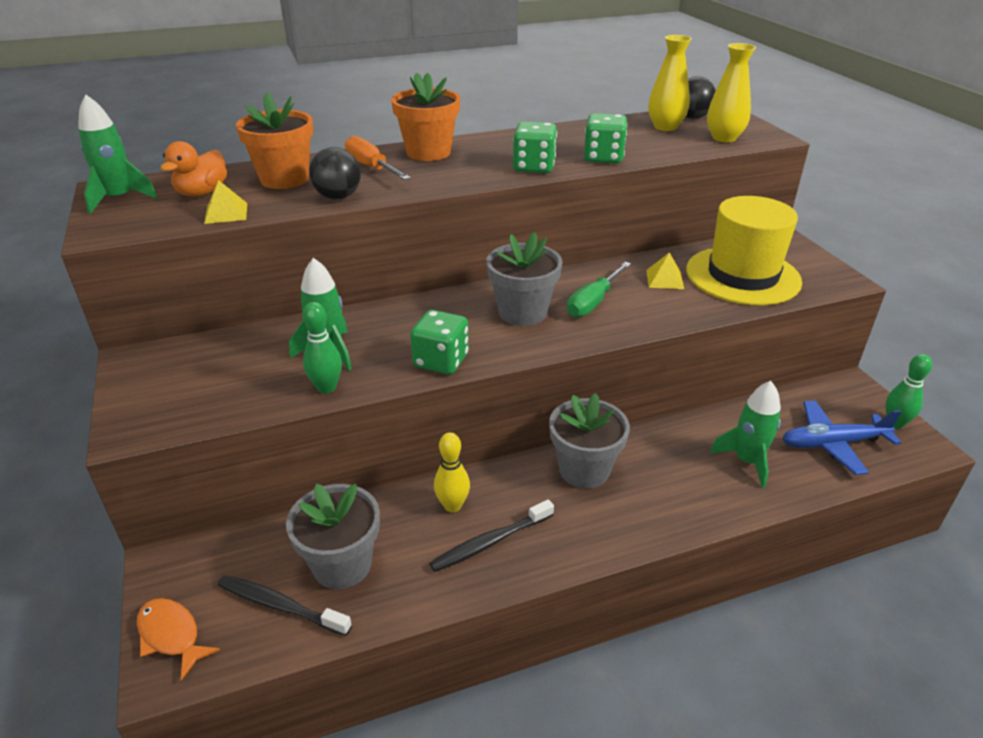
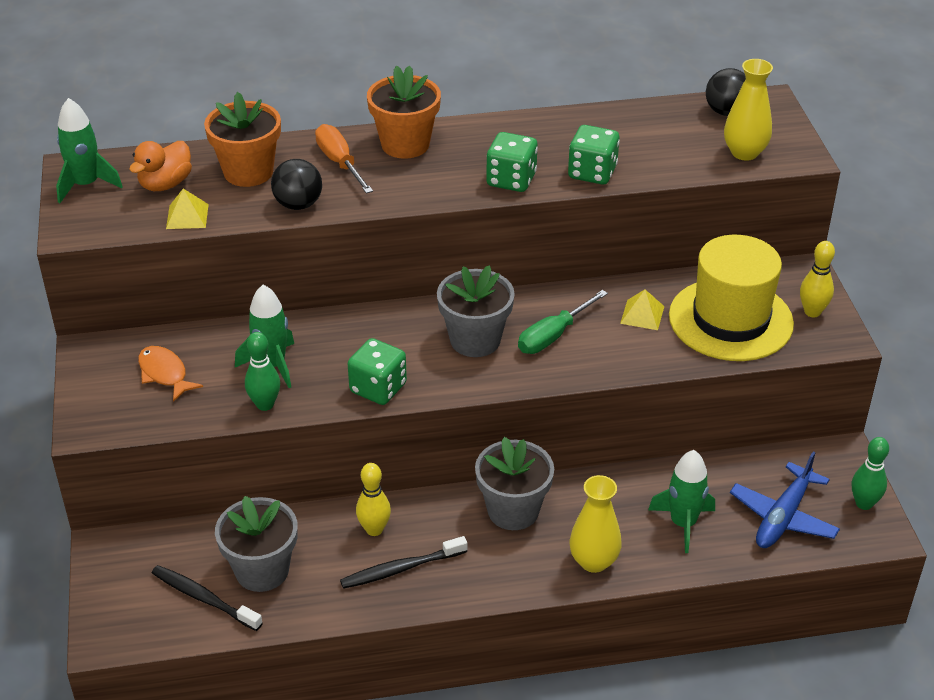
camera: 10 degrees right, 5 degrees up
(171, 635) = (111, 609): orange fish -> orange fish (164, 374)
(665, 127) = (686, 126): yellow vase -> yellow vase (593, 561)
(807, 264) = (812, 312): none -> yellow bowling pin
(832, 444) = (783, 517): blue plane -> blue plane turned 60 degrees counterclockwise

